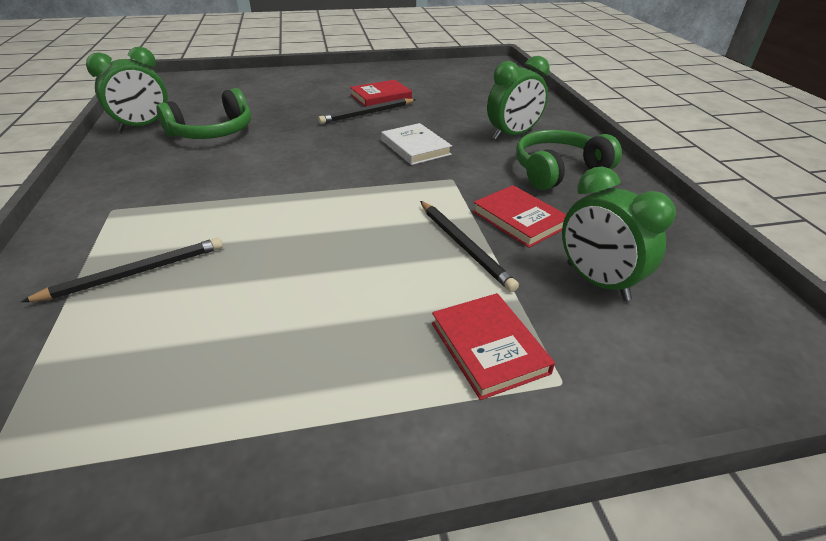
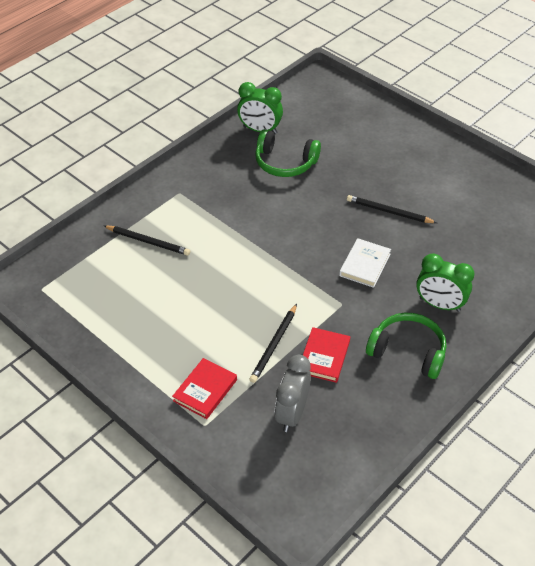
camera: 55 degrees right, 10 degrees up
(381, 97) = (425, 201): red book -> none
(596, 281) = (292, 413): green clock -> grey clock

